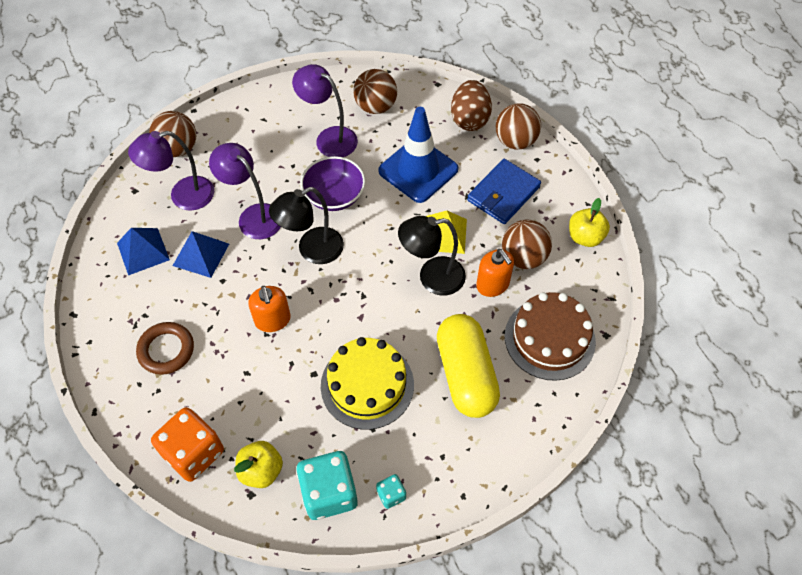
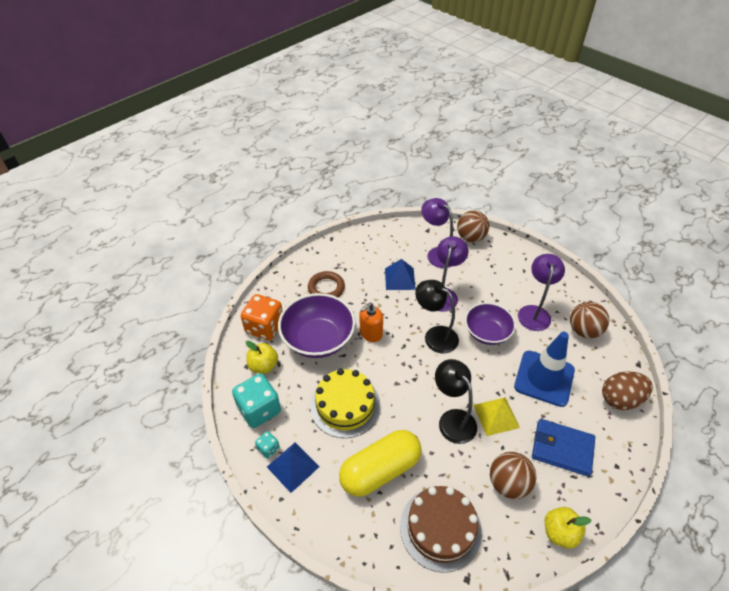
camera: 70 degrees right, 10 degrees down
(143, 251) = (387, 251): blue pyramid -> blue pyramid (293, 466)
(250, 387) = (318, 339): none -> purple bowl
(492, 284) = (469, 466): orange soap dispenser -> none
(515, 141) = (623, 442): brown ball -> none

